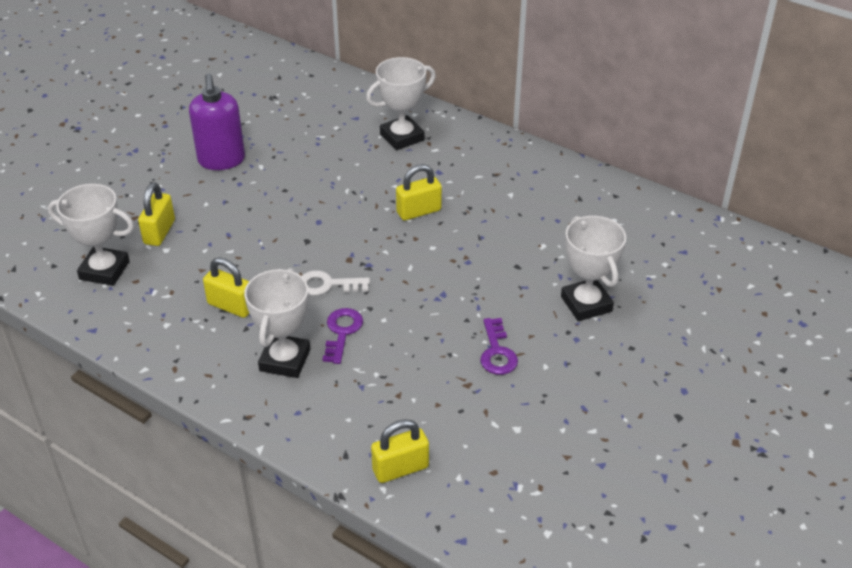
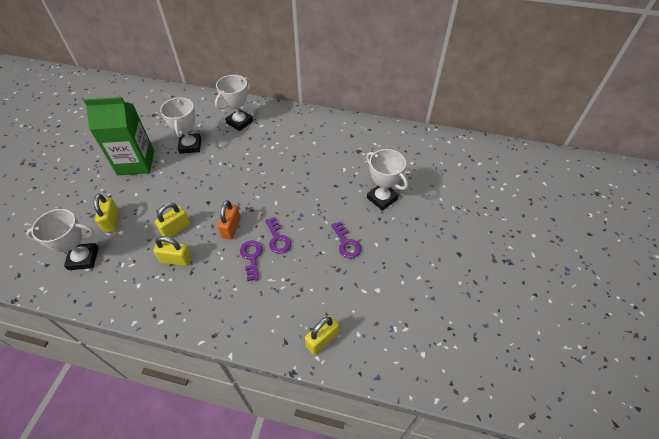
camera: 20 degrees left, 10 degrees up
(221, 160) = (136, 163): purple soap dispenser -> green carton
(285, 360) = (224, 287): white trophy -> white trophy (190, 146)
(327, 285) = (231, 228): white key -> orange padlock
(392, 318) = (278, 239): none -> purple key
(418, 211) = (267, 166): yellow padlock -> yellow padlock (176, 229)

